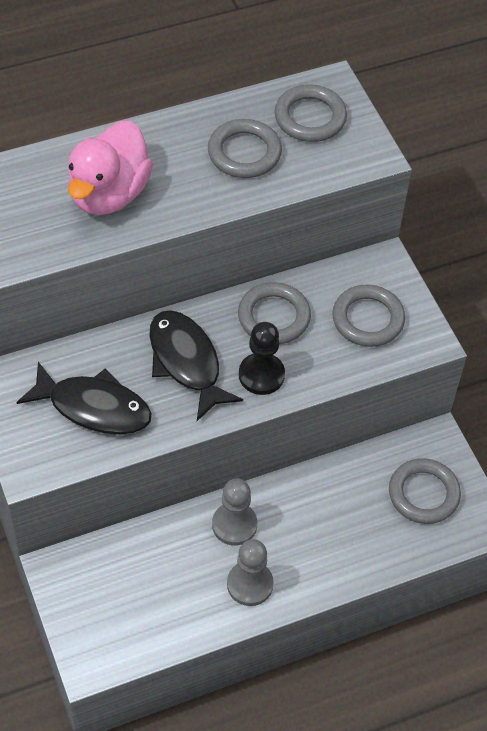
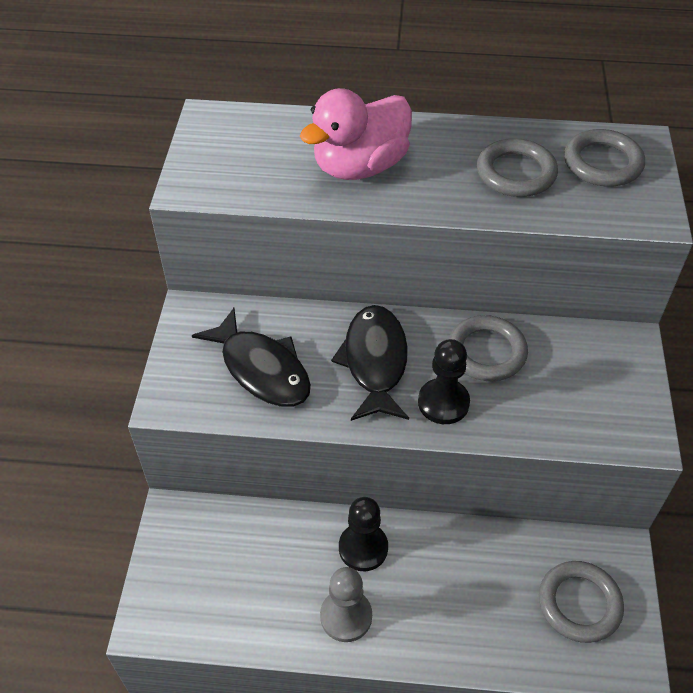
camera: 30 degrees right, 5 degrees down
(234, 525) = (363, 548): grey pawn -> black pawn
(368, 319) = (586, 390): grey ring -> none

